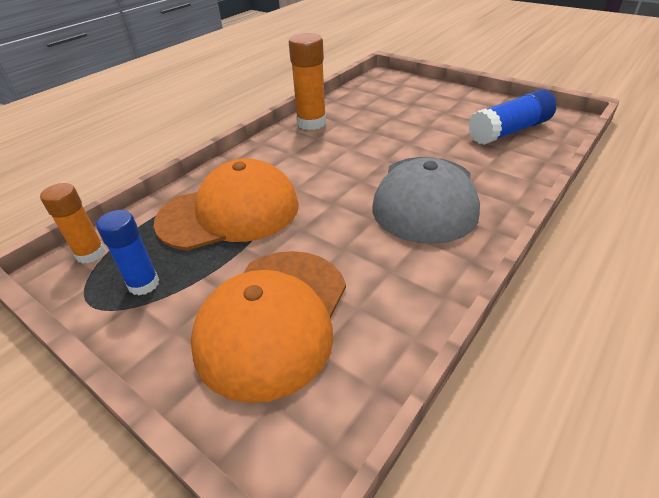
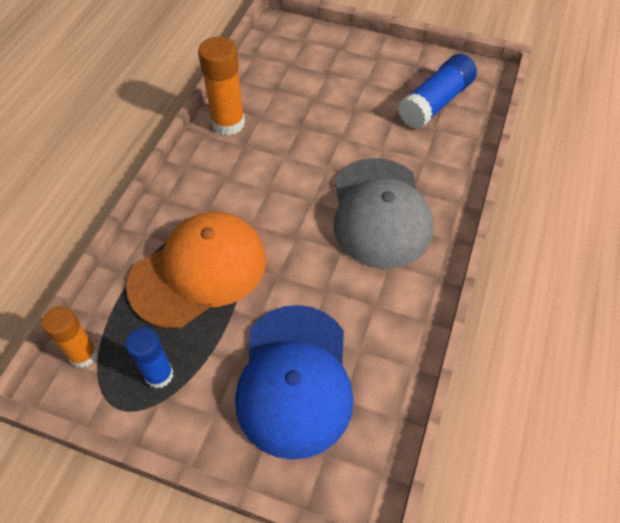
camera: 20 degrees left, 15 degrees up
(273, 319) = (294, 379): orange cap -> blue cap

